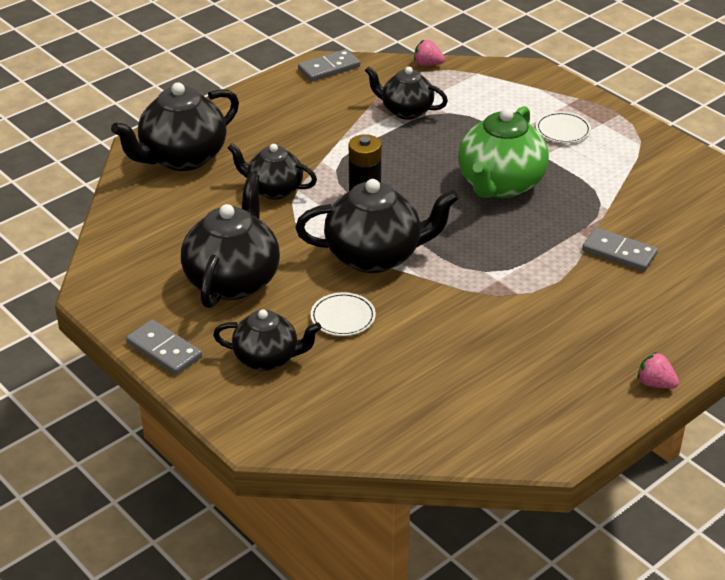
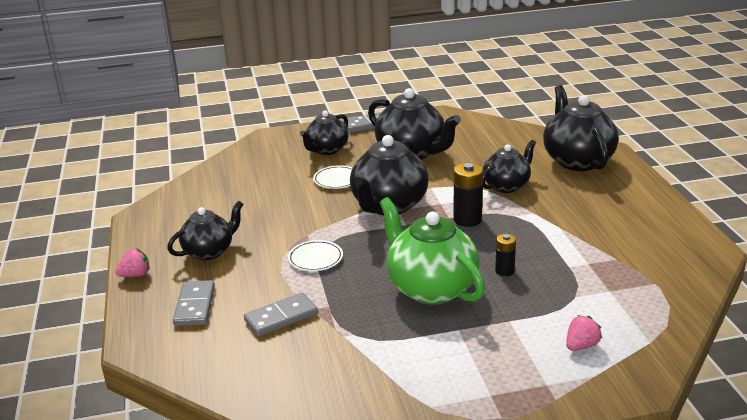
camera: 120 degrees right, 10 degrees down
(329, 68) = (699, 252): grey domino -> grey domino (195, 306)
(406, 111) = (592, 274): black teapot -> black teapot (209, 251)
(427, 64) = (684, 314): pink strawberry -> pink strawberry (581, 346)
(439, 154) = (504, 271): none -> black battery
(563, 130) = (495, 360): white plate -> white plate (315, 258)

